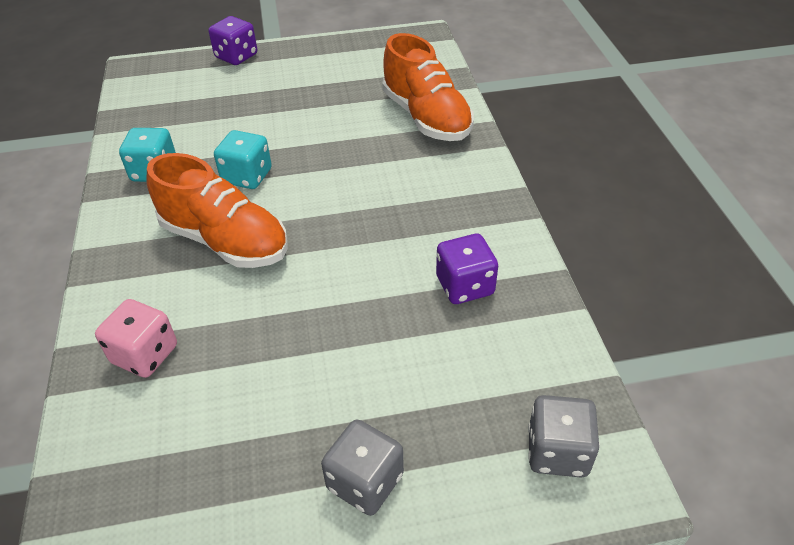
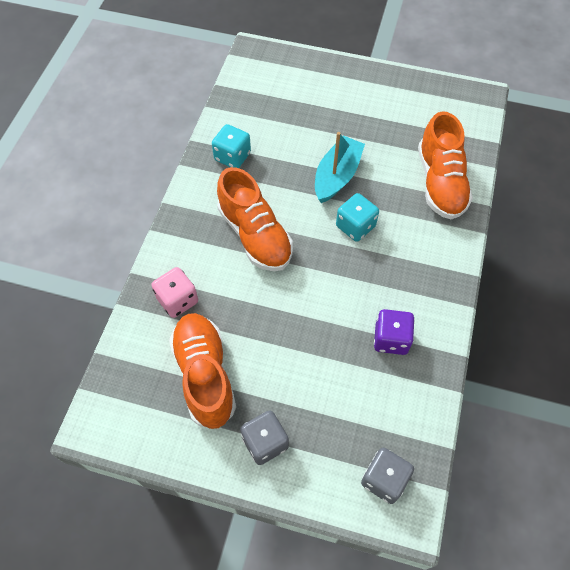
camera: 25 degrees right, 15 degrees up
(229, 432) = (204, 375): none -> orange shoe
(236, 56) = (329, 66): purple dice -> none
(247, 176) = (290, 186): turquoise dice -> turquoise dice (355, 226)
(301, 149) = (337, 176): none -> turquoise boat

